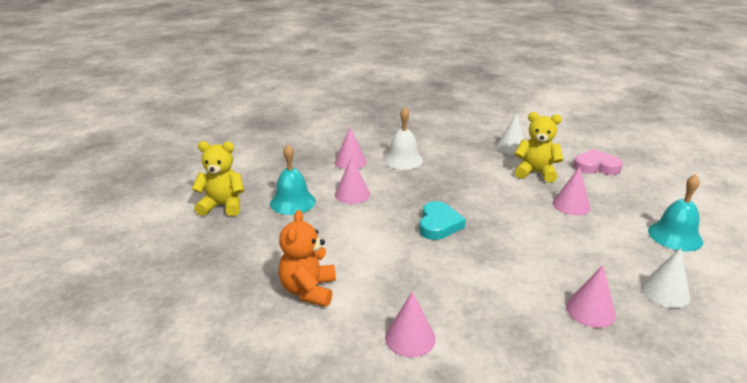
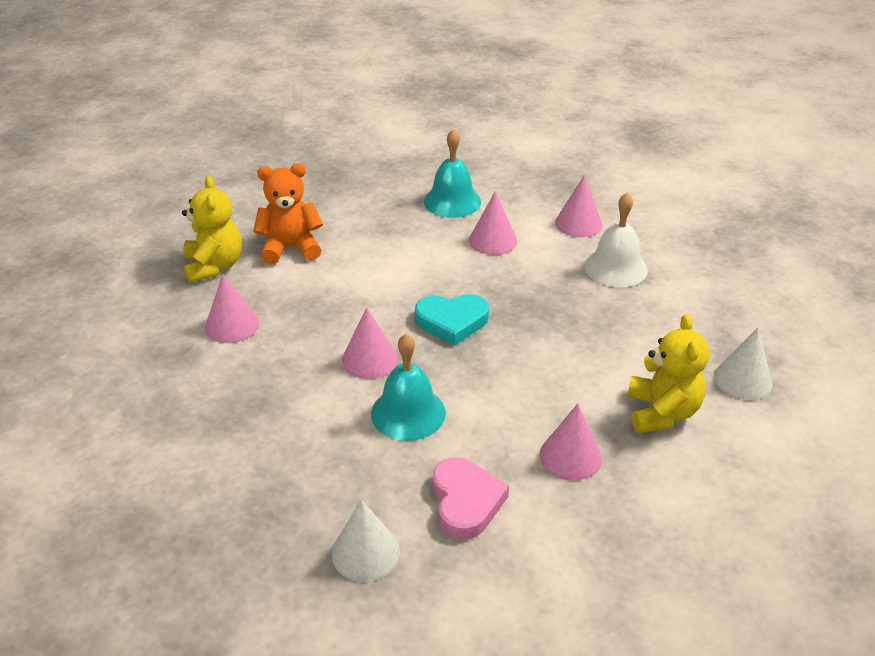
camera: 75 degrees right, 10 degrees up
(223, 206) = (422, 159): yellow teddy bear -> yellow teddy bear (214, 266)
(590, 310) = (306, 468): pink cone -> pink cone (369, 359)
(596, 166) = (739, 495): pink heart -> pink heart (466, 502)
(675, 236) = (529, 588): turquoise bell -> turquoise bell (408, 413)

